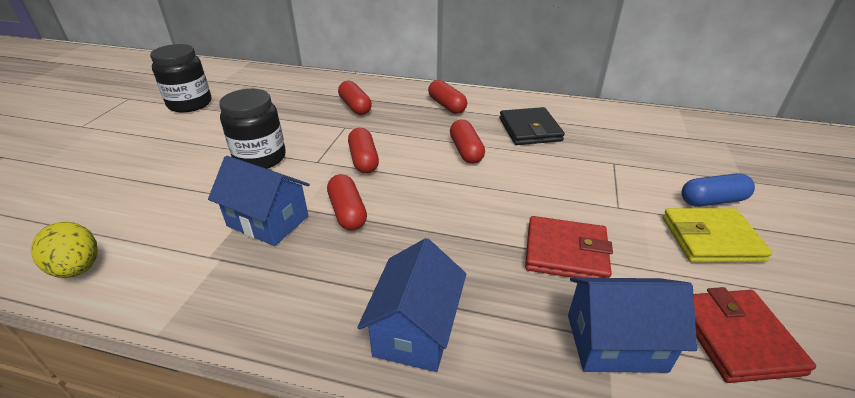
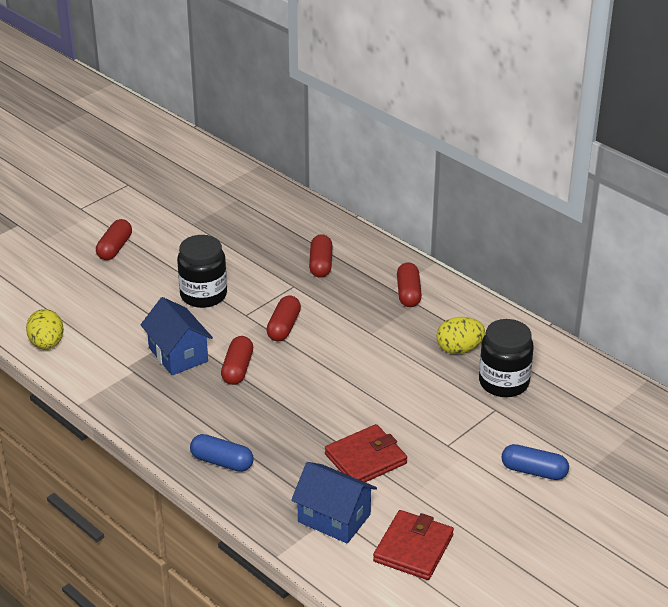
camera: 30 degrees right, 0 degrees up
(190, 104) = (177, 210): black jar -> black jar (503, 382)
(415, 330) = (222, 462): blue house -> blue capsule
(466, 151) = (377, 350): red capsule -> red capsule (115, 248)
(530, 130) = (459, 349): black wallet -> yellow egg
(566, 252) = (365, 459): red wallet -> red wallet turned 75 degrees counterclockwise
(711, 239) = (487, 494): yellow wallet -> none

